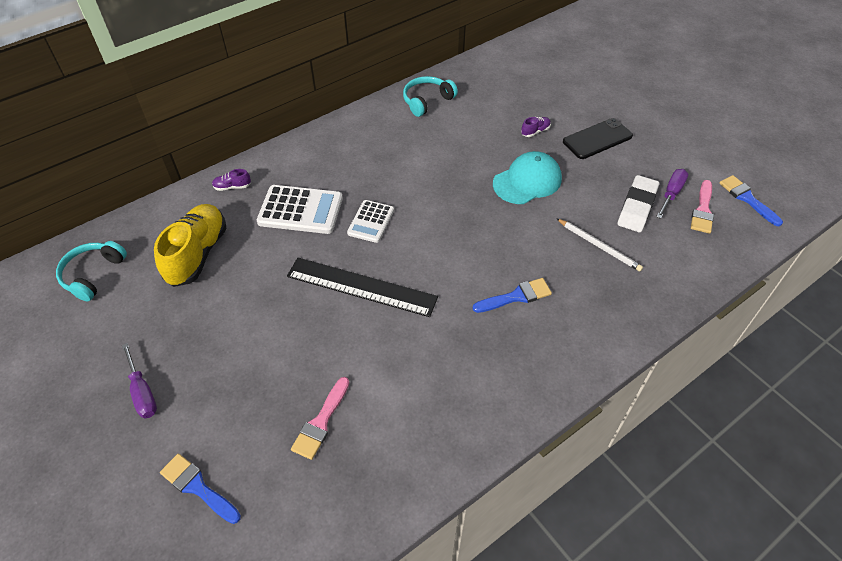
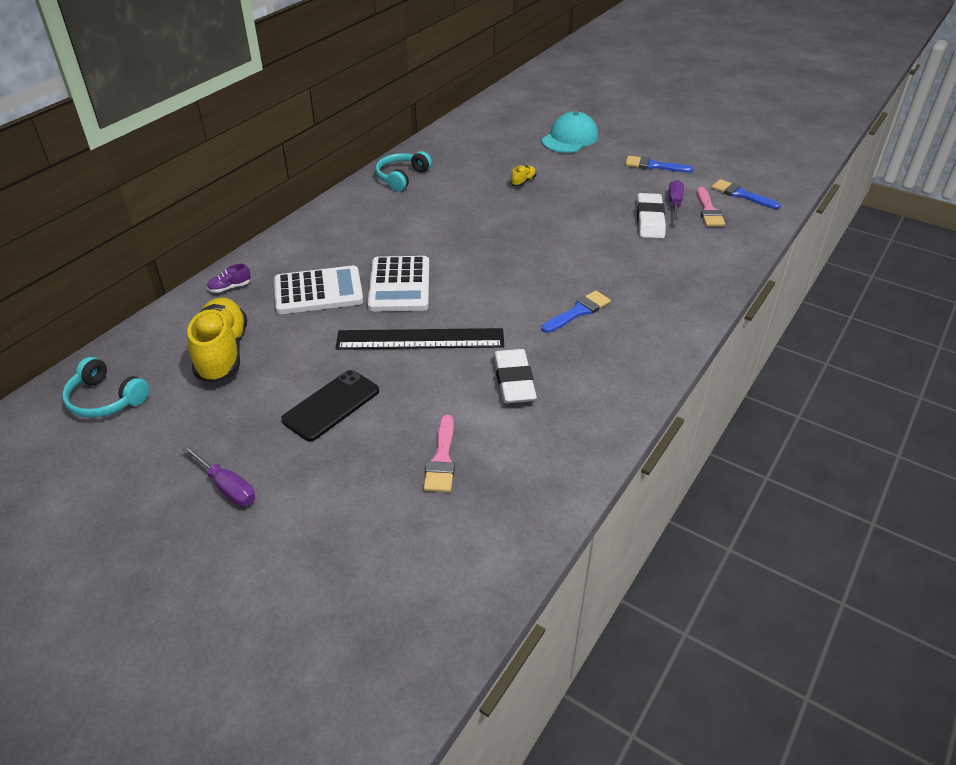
camera: 20 degrees left, 10 degrees down
(93, 274) = (105, 399): turquoise headphones -> turquoise headphones turned 60 degrees counterclockwise
(198, 487) = (339, 550): blue brush -> blue brush (653, 166)
(371, 221) = (399, 285): white calculator -> white calculator, size x1.60
(421, 357) = (514, 381): none -> white eraser
(527, 181) = (537, 221): turquoise cap -> turquoise cap (570, 138)
(535, 131) = (523, 182): purple shoe -> yellow shoe
(597, 139) = (585, 176): black phone -> black phone (331, 405)
(599, 246) = (633, 256): white pencil -> none

